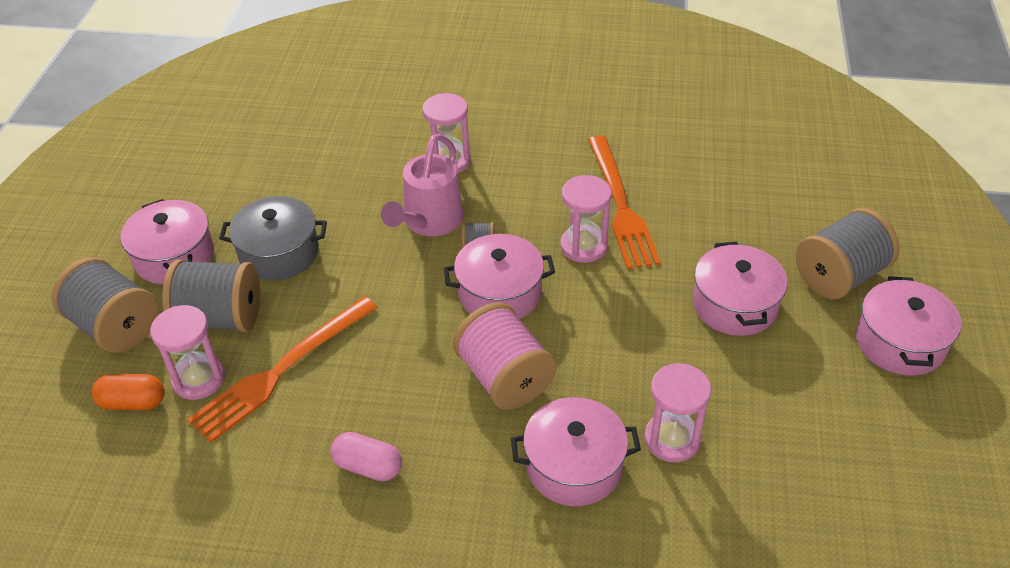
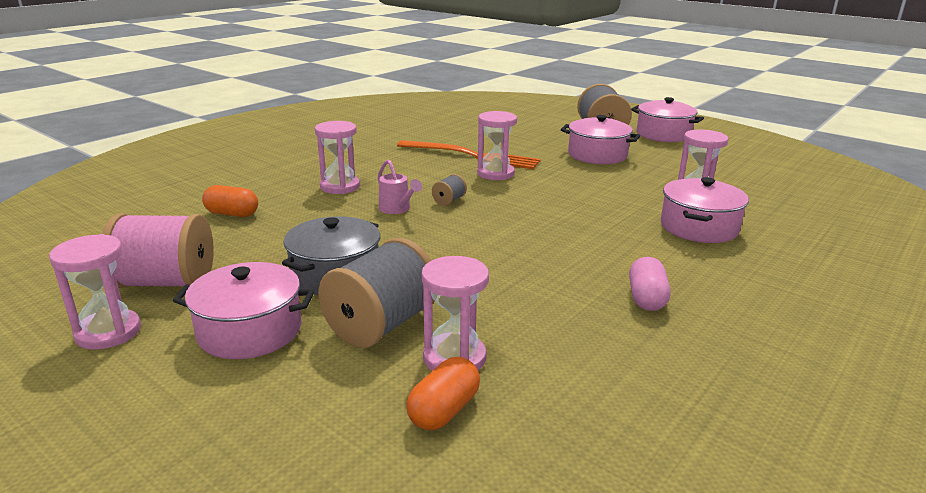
camera: 60 degrees left, 20 degrees down
(115, 326) = (304, 396): grey spool -> none
(136, 196) = (108, 332): none -> pink hourglass
(281, 370) = (492, 310): orange fork -> none
(340, 137) = (232, 214): none -> orange capsule
(368, 466) = (646, 298): pink capsule -> pink capsule turned 45 degrees counterclockwise
(429, 223) = (397, 209): pink watering can -> pink watering can, size x0.57
(499, 293) = (507, 207): pink pot -> none
(505, 378) = (595, 226): pink spool -> pink spool (166, 282)

